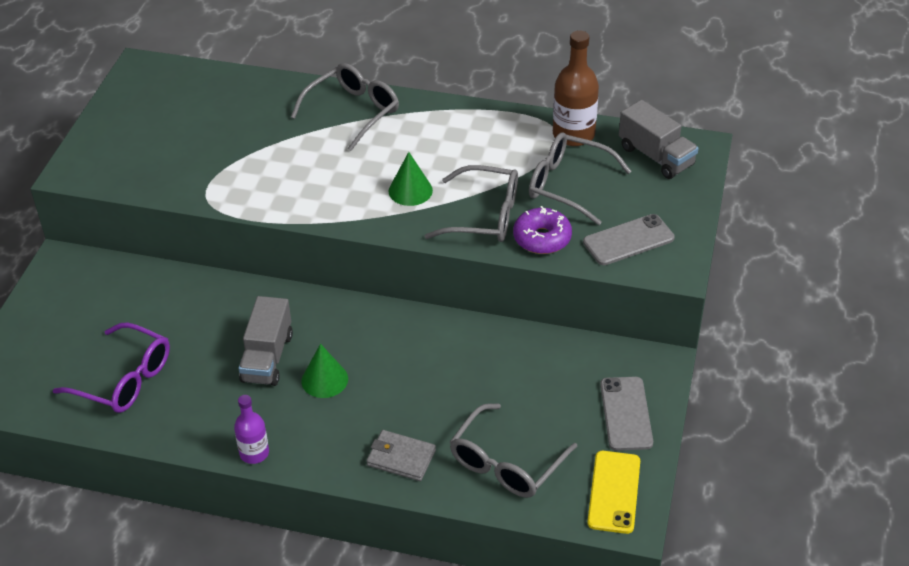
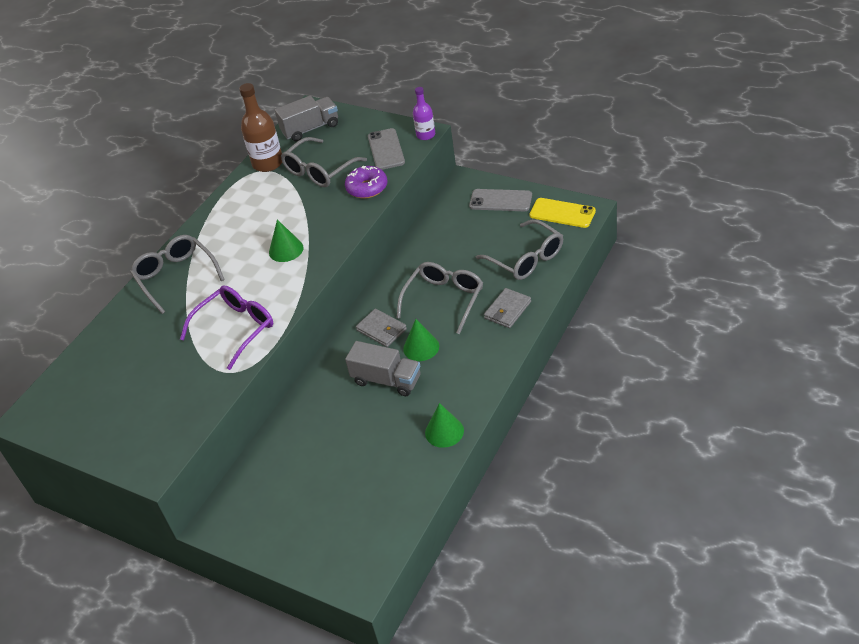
camera: 70 degrees left, 0 degrees up
(124, 379) = (378, 473): purple glasses -> purple glasses (236, 329)
(187, 428) = (444, 431): none -> green cone
(254, 453) = (480, 391): purple bottle -> purple bottle (426, 135)
(351, 335) = (381, 330): none -> grey wallet
(485, 216) = (332, 213): grey glasses -> grey glasses (444, 299)

